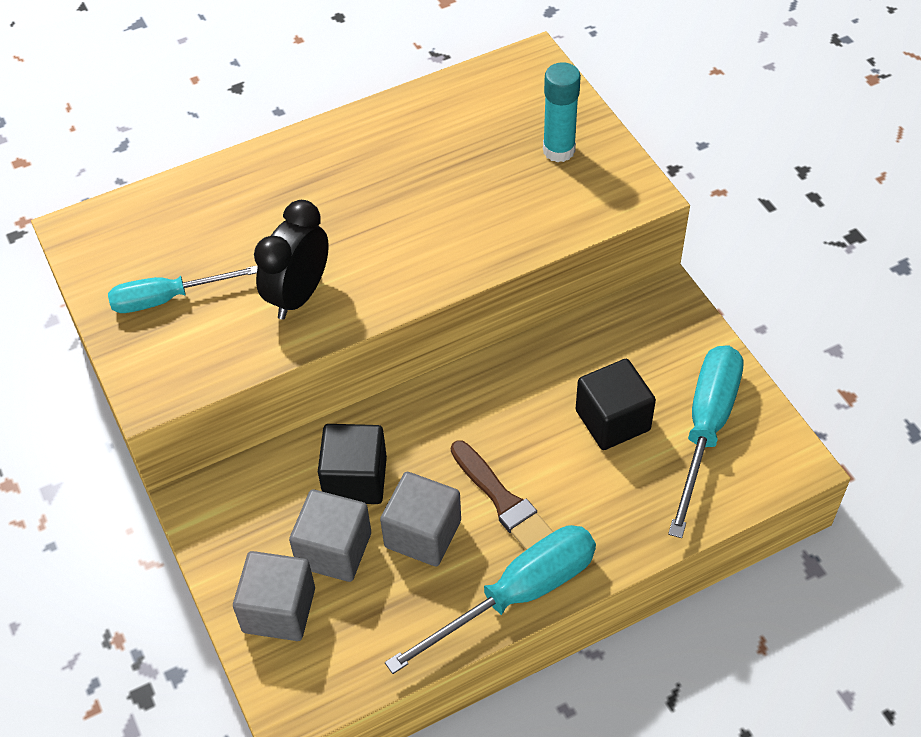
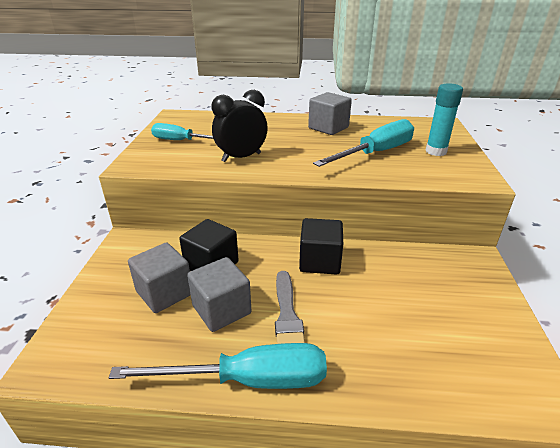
camera: 30 degrees right, 20 degrees down
(279, 610) = (103, 307): grey cube -> grey cube (328, 128)
(503, 500) = (287, 316): brown brush -> grey brush
(612, 420) = (398, 305): black cube -> black cube (320, 261)
(706, 429) = (471, 342): turquoise screwdriver -> turquoise screwdriver (375, 153)

